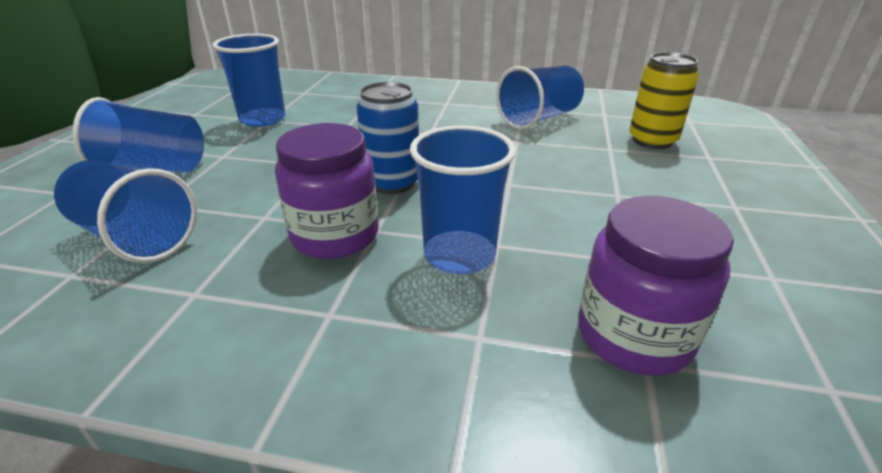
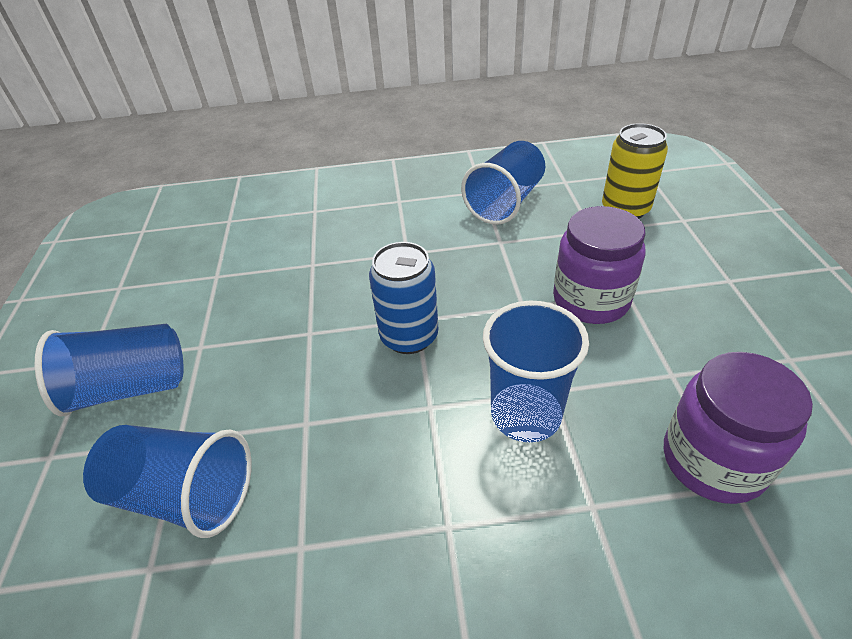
camera: 15 degrees left, 10 degrees up
(262, 119) = (208, 276): blue cup -> none
(335, 236) = (394, 426): purple jar -> purple jar (591, 300)

